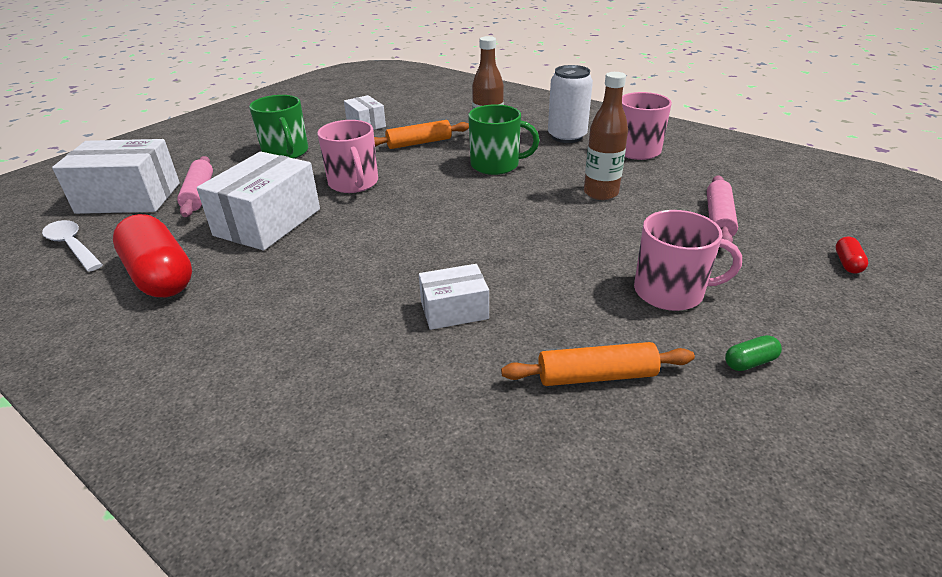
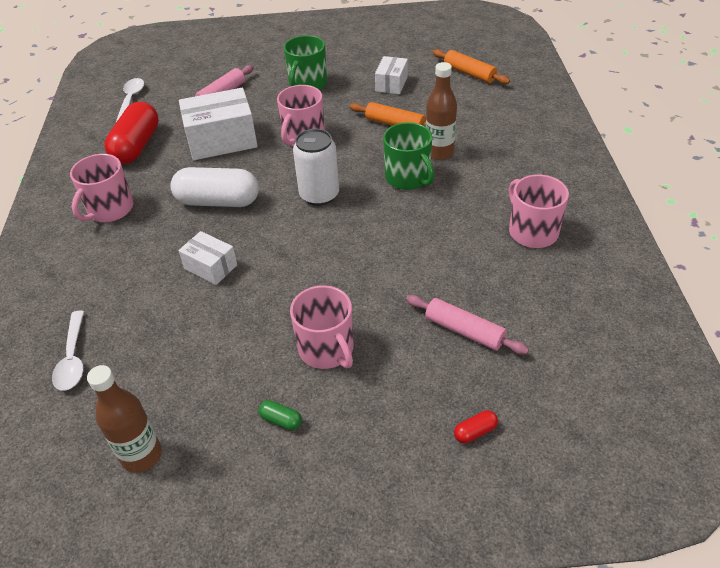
camera: 50 degrees right, 10 degrees up
(129, 198) = (190, 77): white box -> none
(230, 343) = (109, 209): none -> pink mug
(358, 263) = (218, 201): none -> white capsule
(467, 502) = (73, 359): none -> white spoon
(567, 136) = (507, 183): white can -> white can (319, 195)
(596, 376) = (204, 357): orange rolling pin -> orange rolling pin (469, 73)
(601, 193) = (429, 250): brown bottle -> brown bottle (141, 455)
(718, 219) = (464, 331): pink rolling pin -> pink rolling pin turned 60 degrees clockwise

